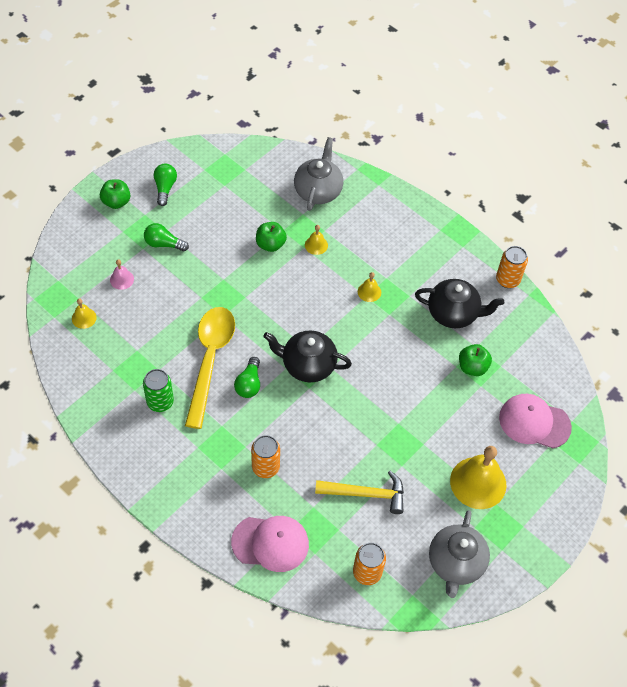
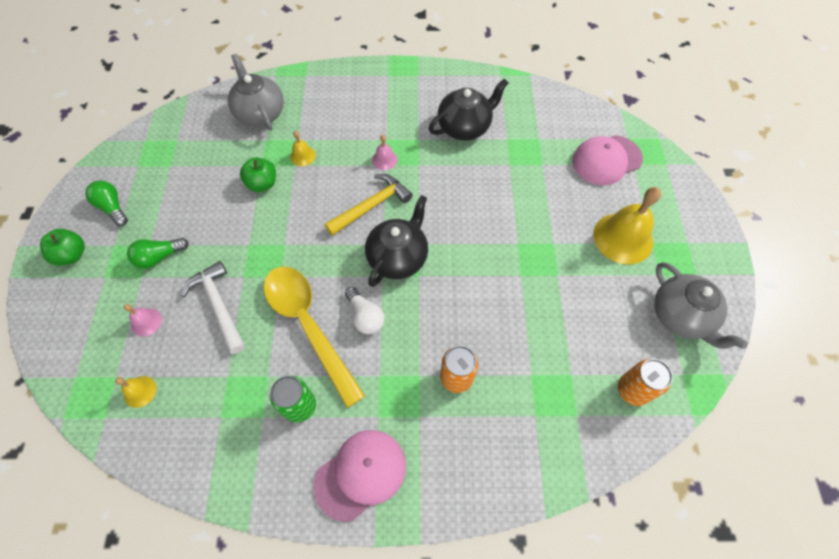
camera: 40 degrees left, 5 degrees up
(170, 303) = (219, 305): none -> white hammer
(249, 384) = (365, 316): green light bulb -> white light bulb
(270, 543) = (533, 443): pink cap -> pink cap (361, 474)
(308, 365) = (398, 257): black teapot -> black teapot turned 150 degrees clockwise
(366, 494) = (558, 324): yellow hammer -> yellow hammer (371, 206)
(369, 292) = (384, 159): yellow bell -> pink bell
(472, 367) = (521, 155): green apple -> none
(507, 280) = (475, 75): orange can -> none

